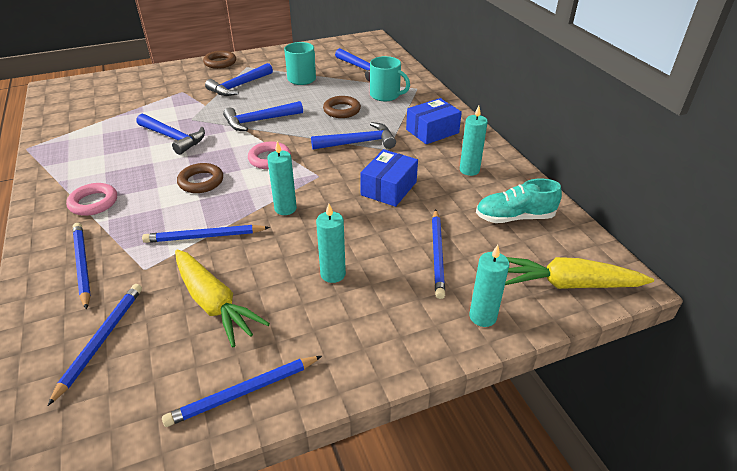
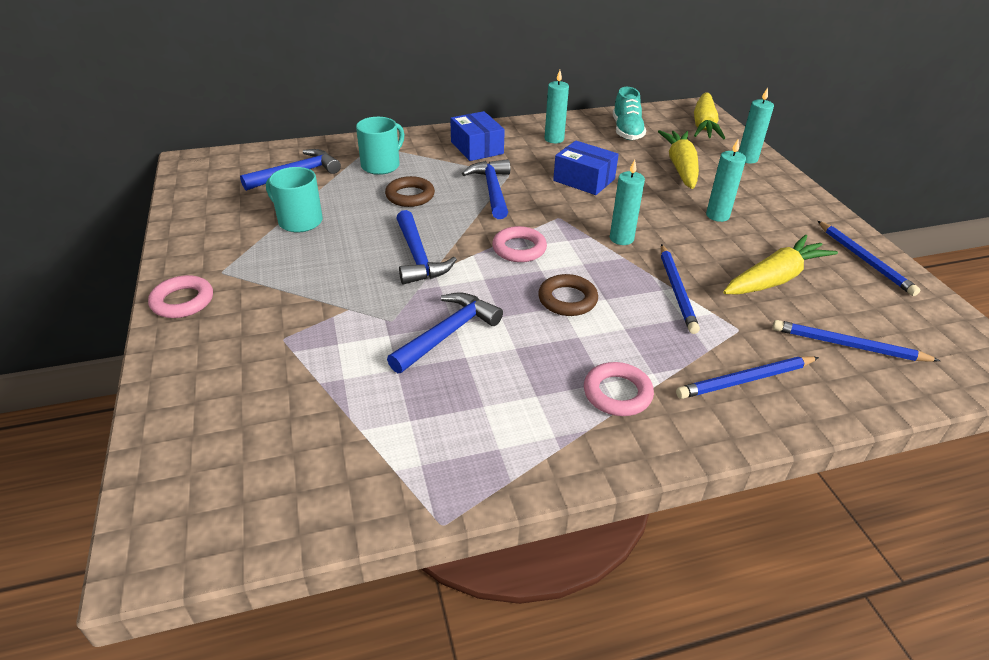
camera: 85 degrees left, 0 degrees up
(220, 62) = (182, 301): brown ring -> pink ring
(239, 86) = (294, 277): blue hammer -> none
(437, 254) = (680, 167): blue pencil -> yellow carrot

